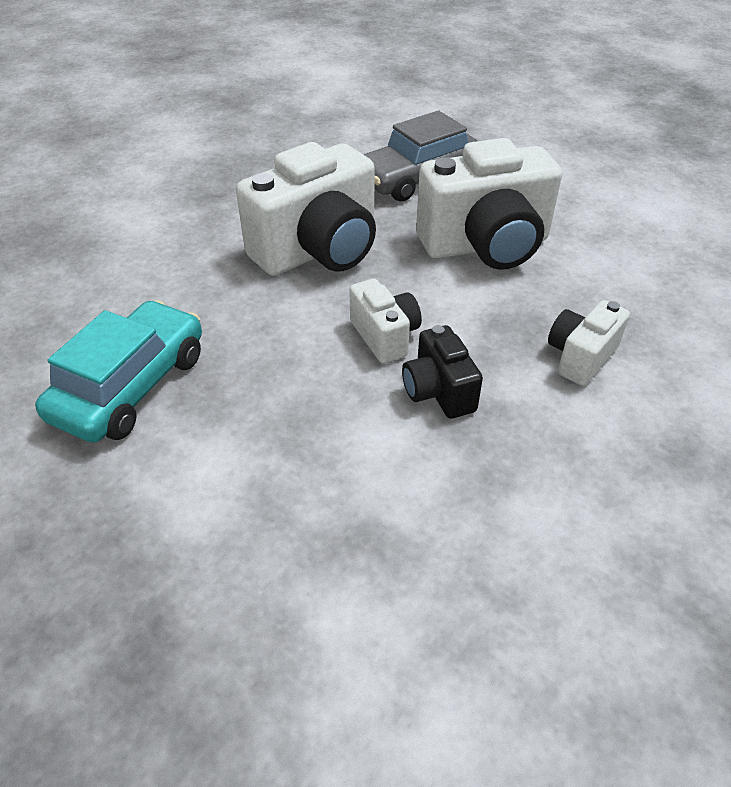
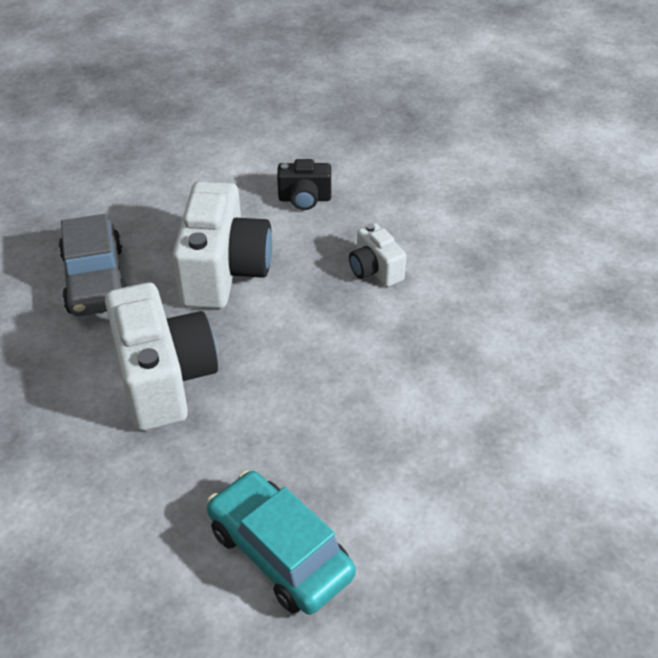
camera: 70 degrees left, 0 degrees up
(385, 336) = (301, 367): white camera -> none
(438, 391) = (375, 355): black camera -> black camera (304, 199)

